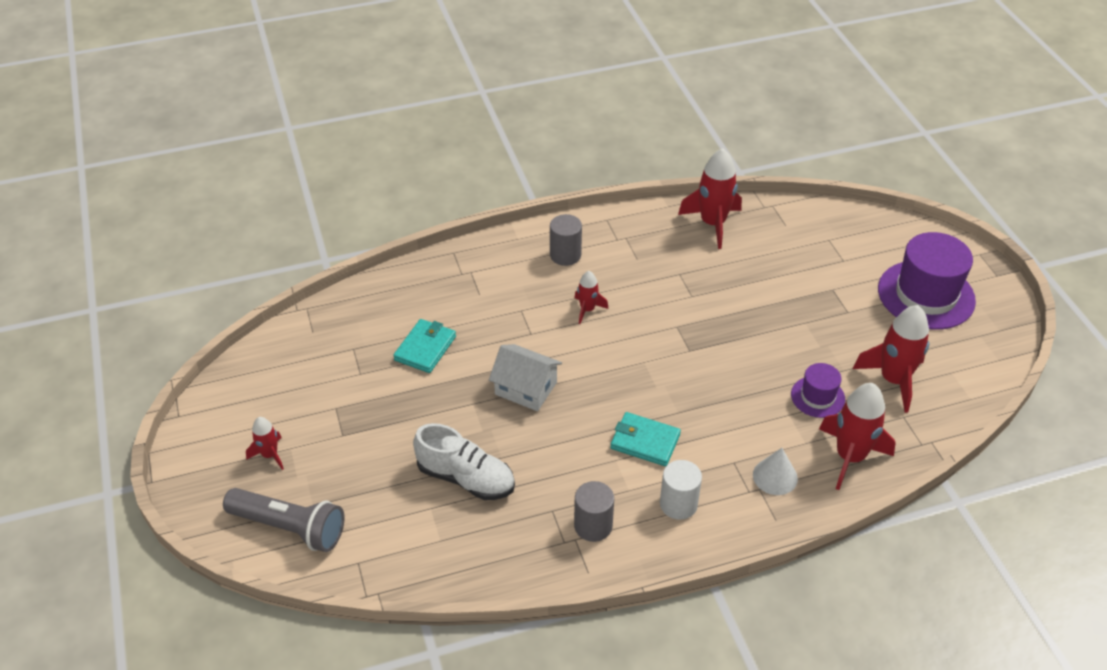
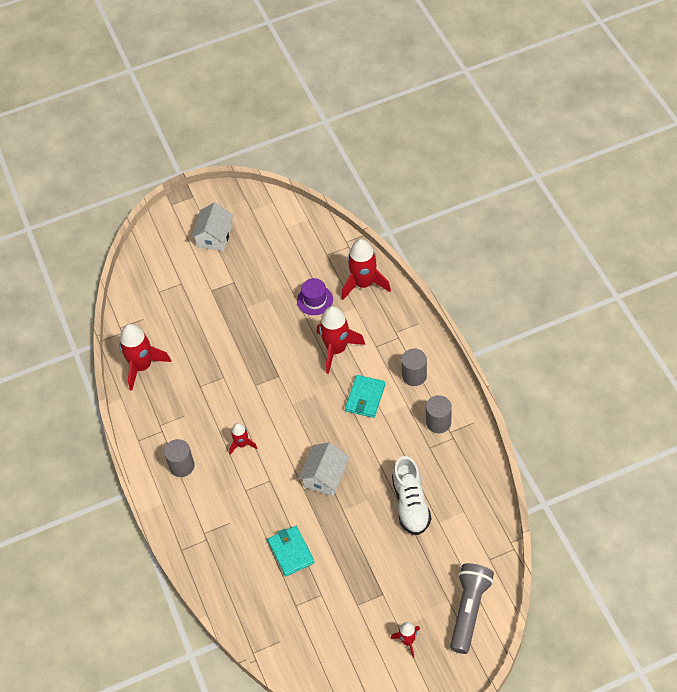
camera: 90 degrees left, 10 degrees up
(425, 348) = (291, 552): turquoise wallet -> turquoise wallet turned 45 degrees clockwise
(466, 478) = (410, 504): white shoe -> white shoe turned 150 degrees clockwise
(678, 504) = (414, 375): white cylinder -> grey cylinder
(775, 476) = (385, 323): white cone -> none
(893, 380) = (296, 258): red rocket -> red rocket (336, 349)
(926, 295) = (214, 236): purple hat -> white house

